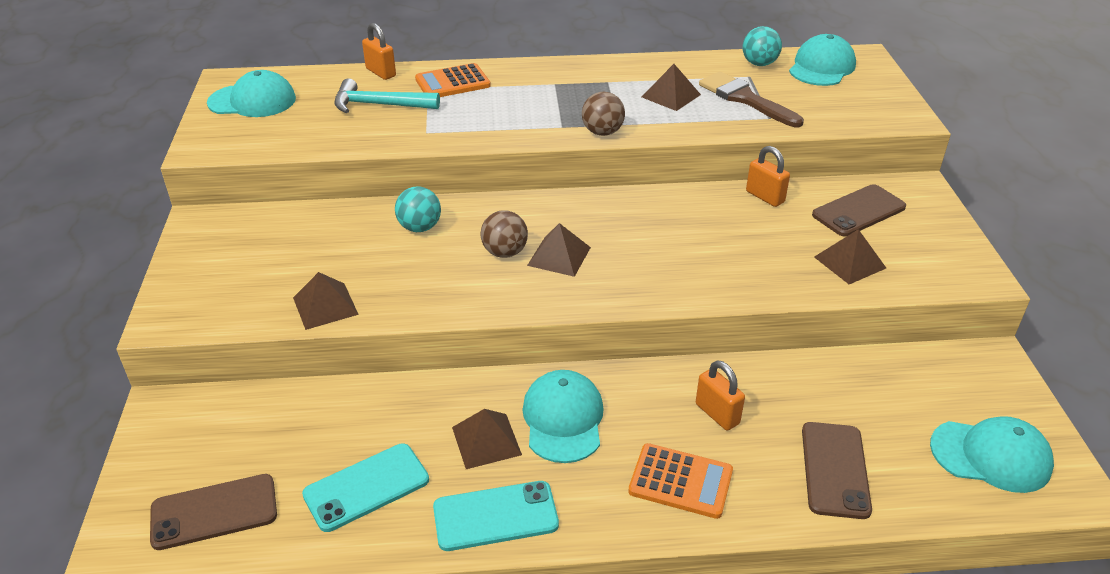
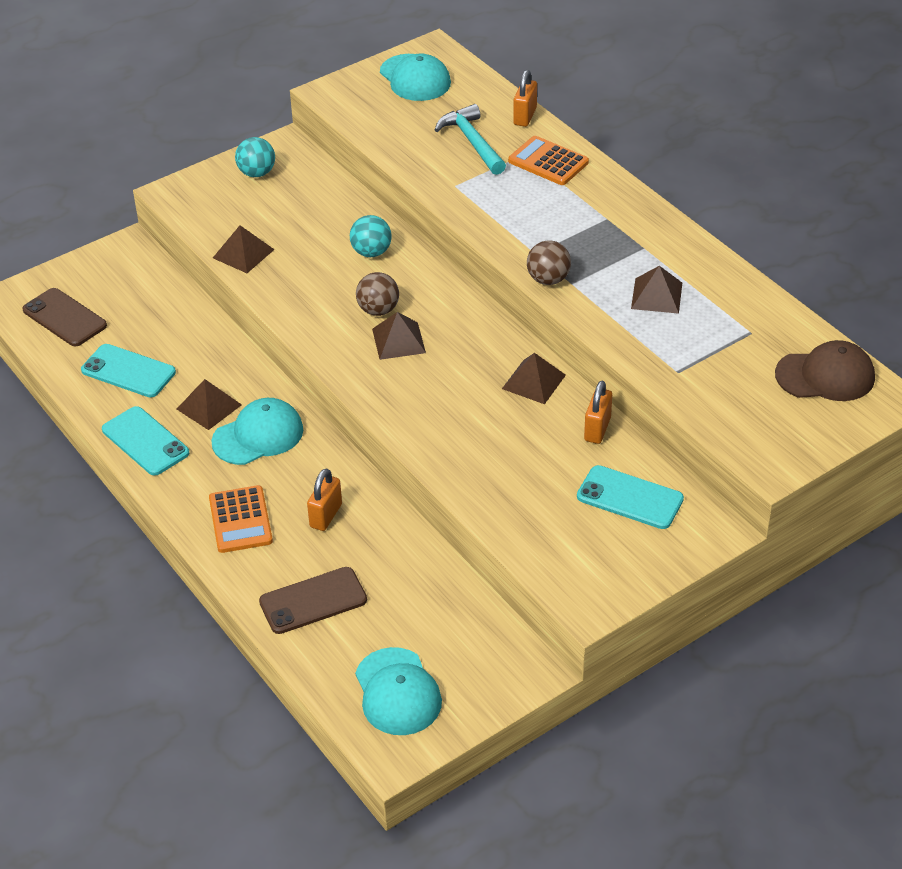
camera: 60 degrees right, 5 degrees up
(745, 99) = (699, 344): brown brush -> none
(759, 64) = (785, 331): turquoise ball -> turquoise ball (257, 173)
(822, 67) = (825, 376): turquoise cap -> brown cap
(850, 262) = (538, 513): brown pyramid -> brown pyramid (534, 381)
(858, 211) = (630, 498): brown phone -> turquoise phone

